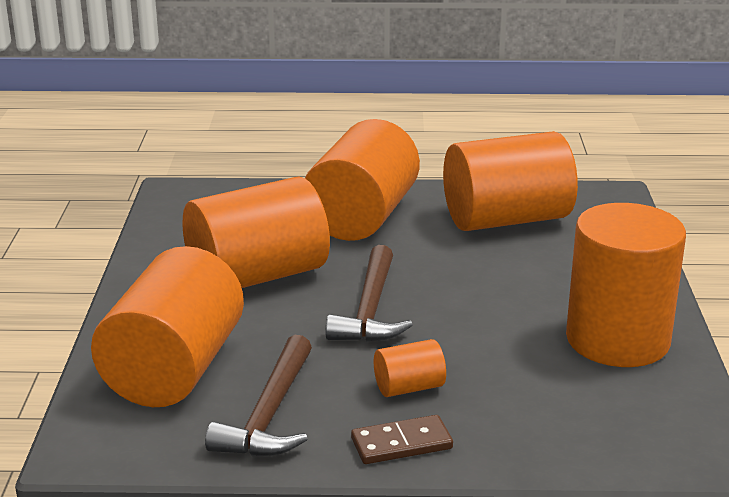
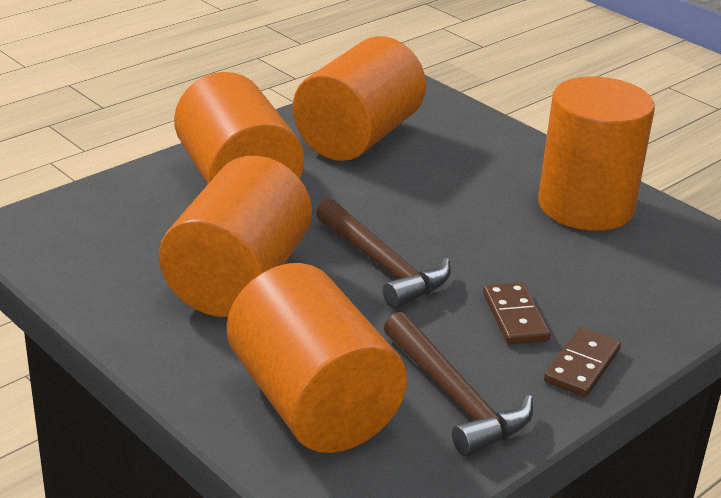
camera: 45 degrees left, 5 degrees up
(409, 387) = (515, 317): orange cylinder -> brown domino

